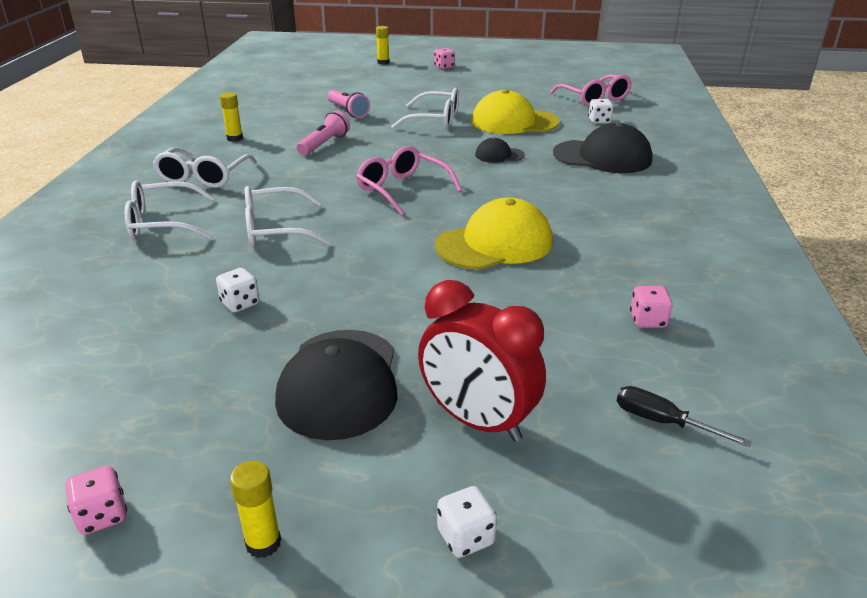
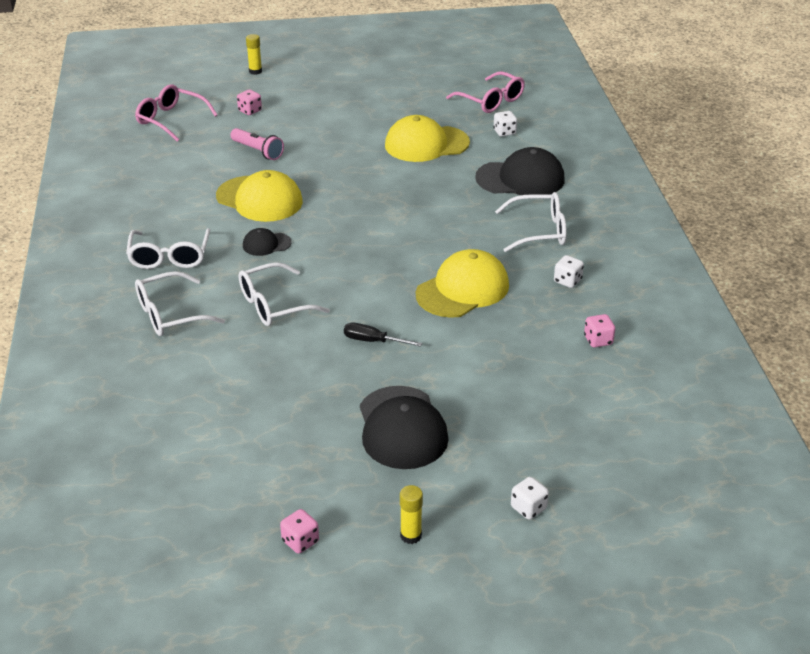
camera: 15 degrees left, 5 degrees up
(235, 138) = (167, 204): yellow glue stick -> none
(240, 303) = (290, 379): white dice -> white dice (567, 281)
(324, 144) = (259, 199): pink flashlight -> yellow cap
(402, 189) = (360, 244): pink glasses -> pink glasses (171, 120)
(434, 120) = (349, 152): white glasses -> white glasses (539, 231)
(444, 67) = (323, 70): pink dice -> pink dice (250, 111)
(477, 421) = (507, 437): red clock -> none
(499, 155) = (428, 190): black cap -> black cap (266, 244)
(662, 422) = (624, 415): black screwdriver -> black screwdriver (373, 341)

